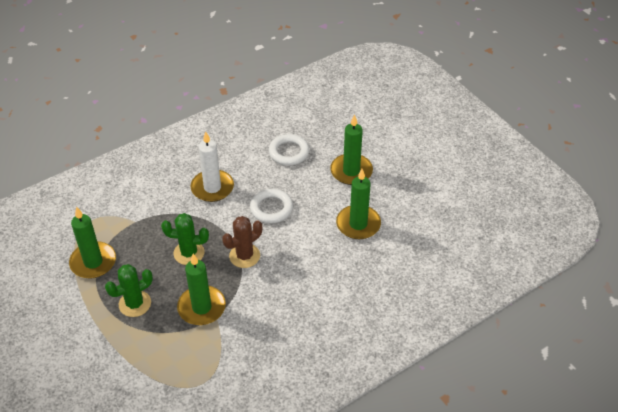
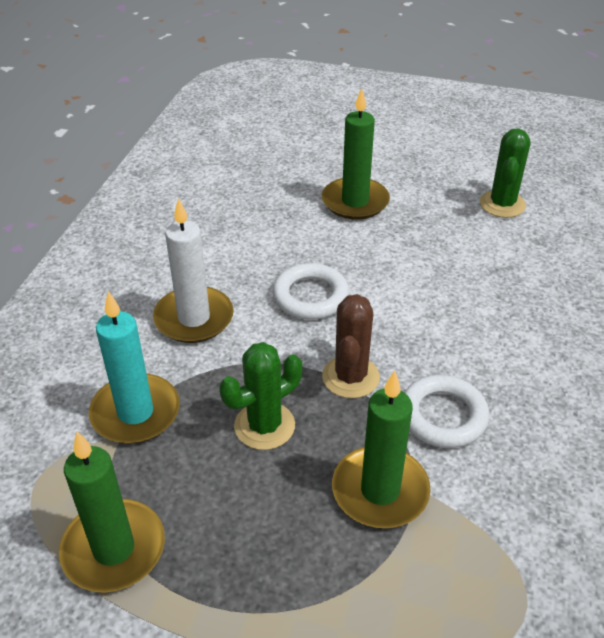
camera: 40 degrees left, 5 degrees down
(135, 304) = (267, 564): green cactus -> green cactus (502, 204)
(149, 215) = (135, 412): none -> turquoise candle
(289, 152) = (250, 221): white ring -> white ring (443, 416)
(358, 224) = (441, 252): green candle -> none

